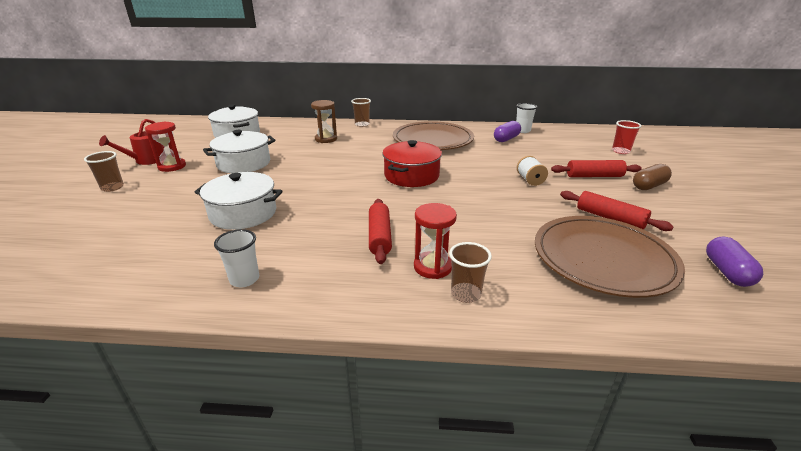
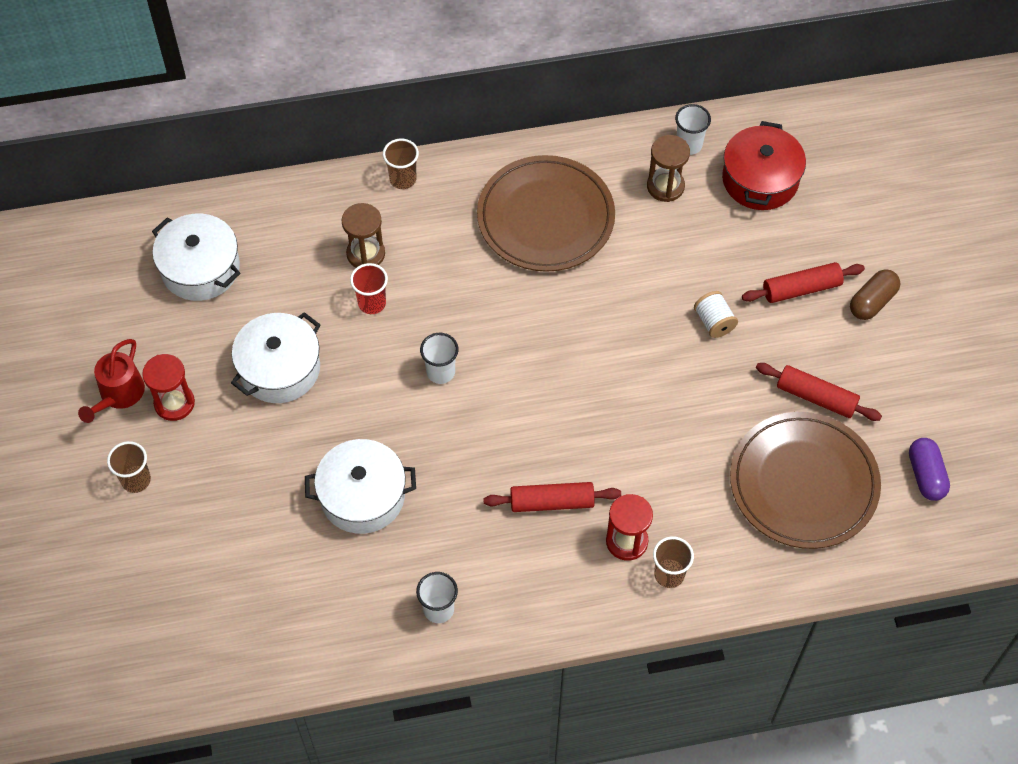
camera: 15 degrees left, 30 degrees up
(338, 176) = (440, 372): none -> white cup
(379, 236) = (552, 502): red rolling pin -> red rolling pin turned 75 degrees counterclockwise
(411, 176) = (546, 347): red pot -> red pot (760, 179)
(506, 139) = (665, 186): purple capsule -> brown hourglass
(620, 151) = (844, 194): red cup -> red cup (372, 303)

